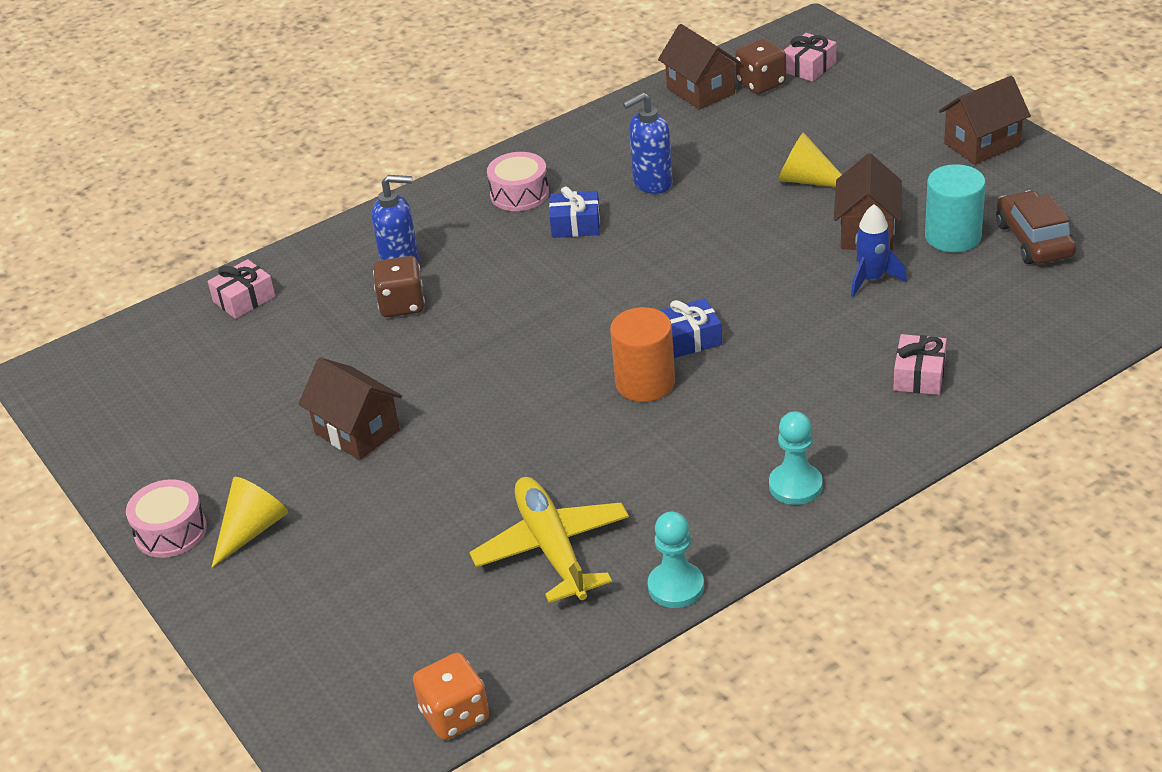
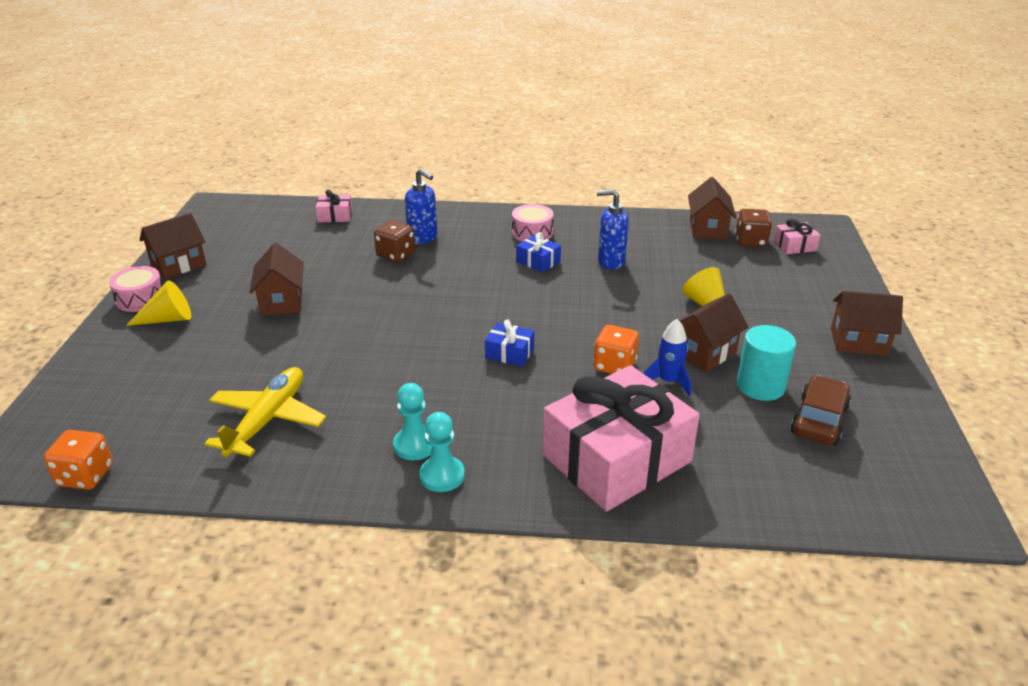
camera: 35 degrees right, 5 degrees down
(144, 468) = (178, 265): none -> brown house
(645, 383) = (450, 362): orange cylinder -> none
(676, 587) = (289, 488): turquoise pawn -> turquoise pawn (415, 445)
(805, 292) = (614, 365): none -> orange dice
(919, 375) = (616, 458): pink gift -> pink gift, size x2.45

